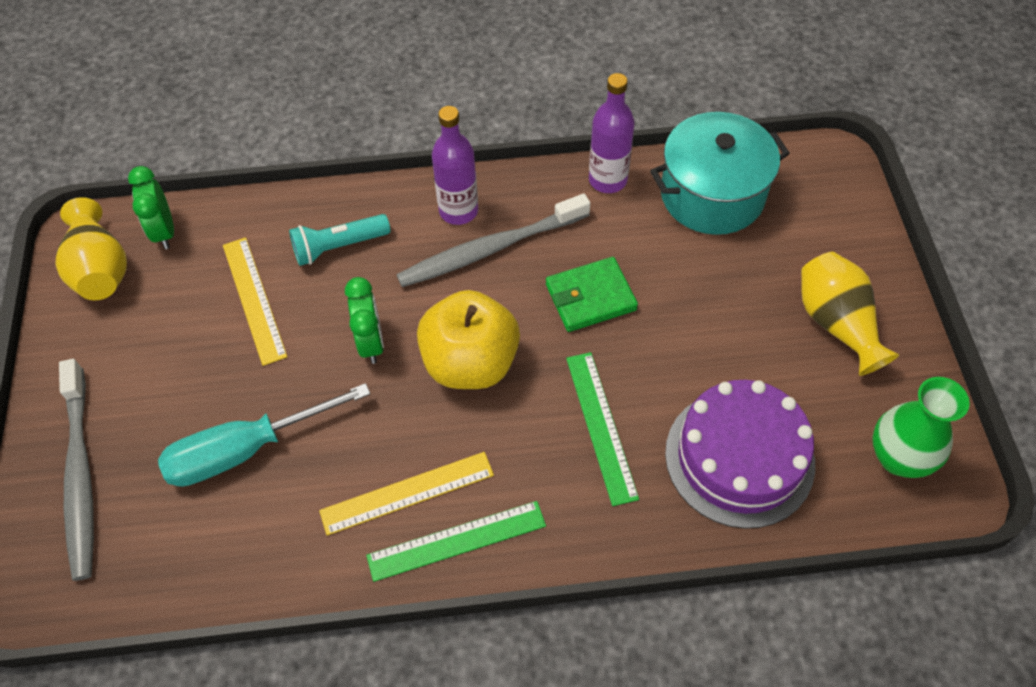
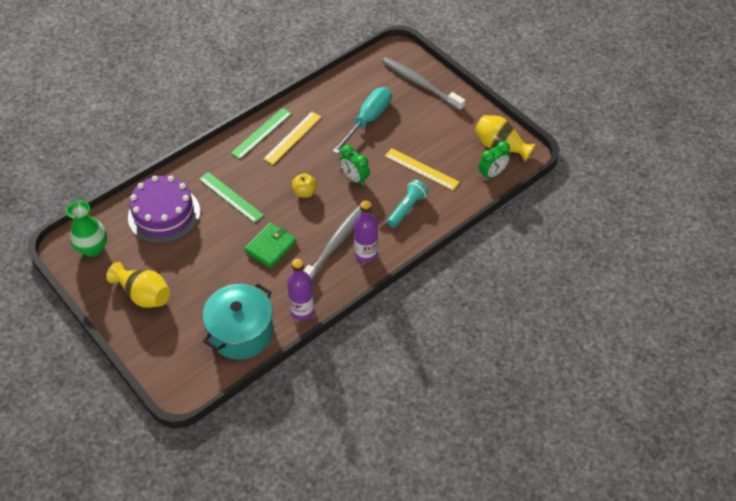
camera: 145 degrees right, 5 degrees down
(164, 231) = (492, 174): green clock -> green clock turned 105 degrees clockwise
(470, 363) = (304, 192): yellow apple -> yellow apple, size x0.50

